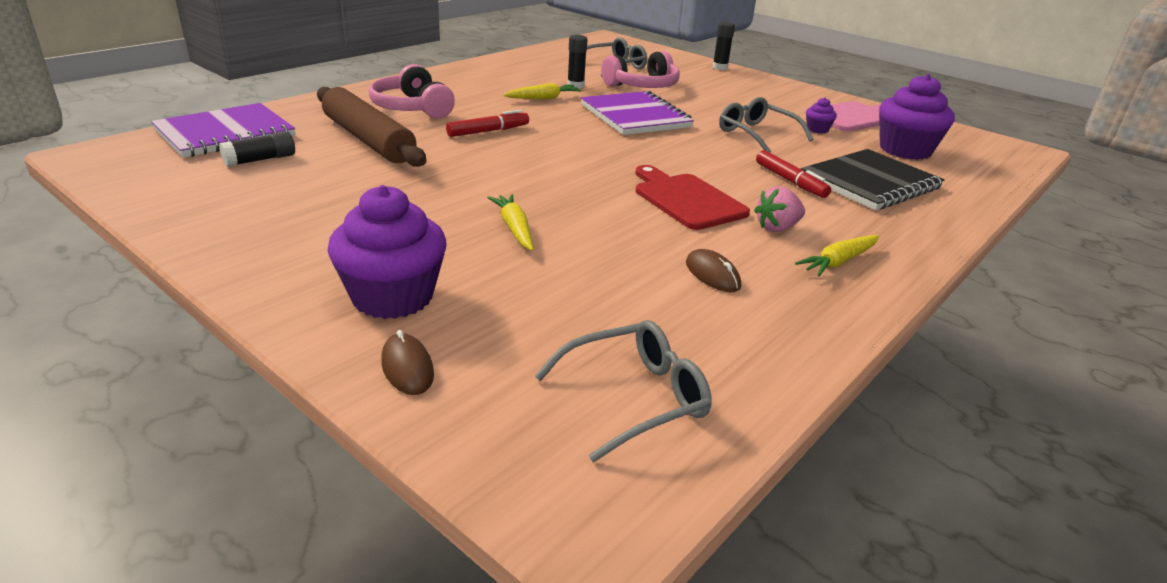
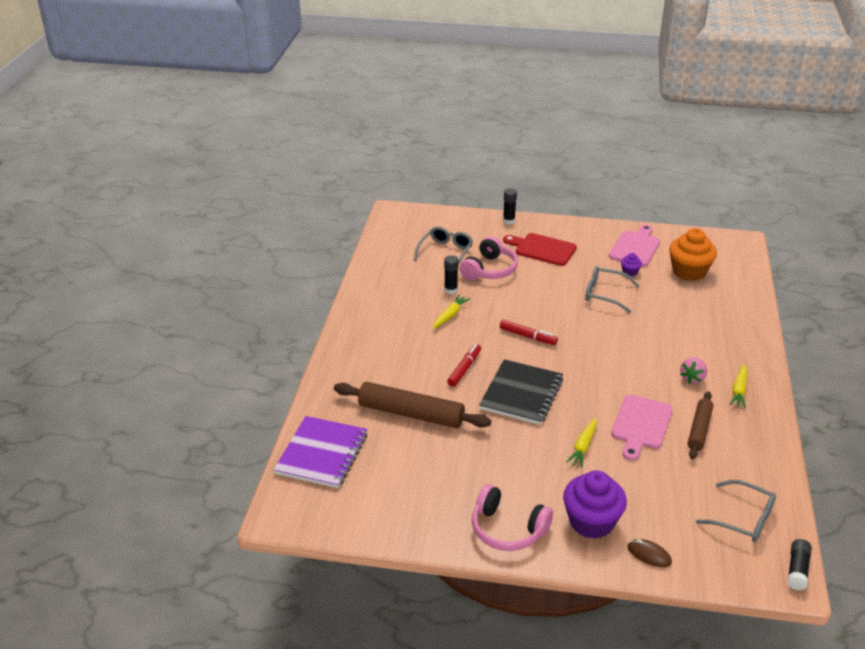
camera: 30 degrees left, 5 degrees up
(260, 160) = (382, 465): black glue stick -> black glue stick (797, 570)
(412, 108) = (389, 368): pink headphones -> pink headphones (507, 529)
(514, 229) = (583, 446): yellow carrot -> yellow carrot turned 105 degrees counterclockwise
(629, 240) = (641, 425): none -> pink cutting board
(634, 398) = (743, 519): grey glasses -> grey glasses turned 90 degrees clockwise
(635, 116) = (523, 308): purple notebook -> none
(686, 200) = (632, 378): red cutting board -> red cutting board (542, 249)
(712, 275) = (699, 429): brown mouse -> brown rolling pin
(790, 181) = (662, 334): red marker -> red marker (528, 336)
(870, 182) = (698, 314): black notebook -> black notebook (521, 394)
(905, 150) = (689, 272): purple cupcake -> orange cupcake

